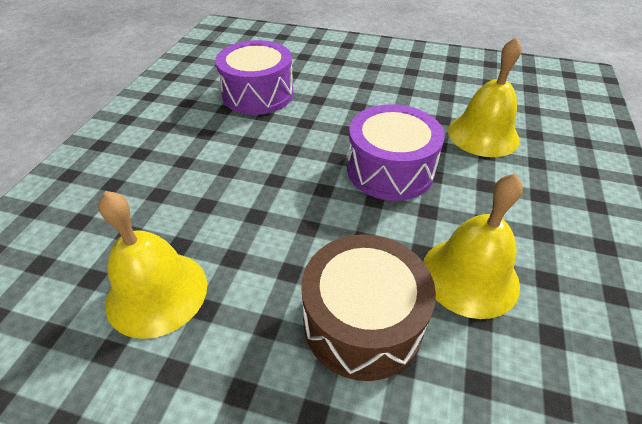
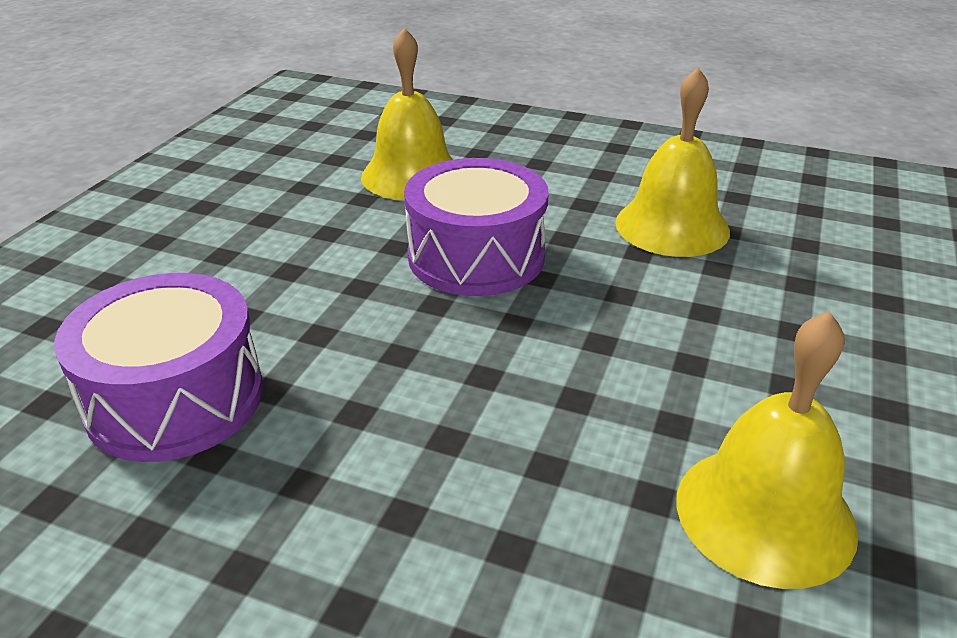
camera: 85 degrees left, 10 degrees down
(362, 321) = (757, 306): brown drum -> none

